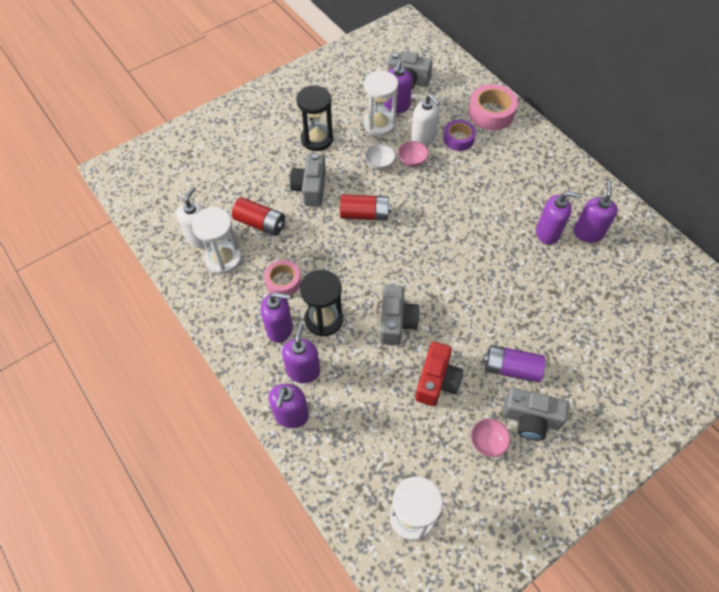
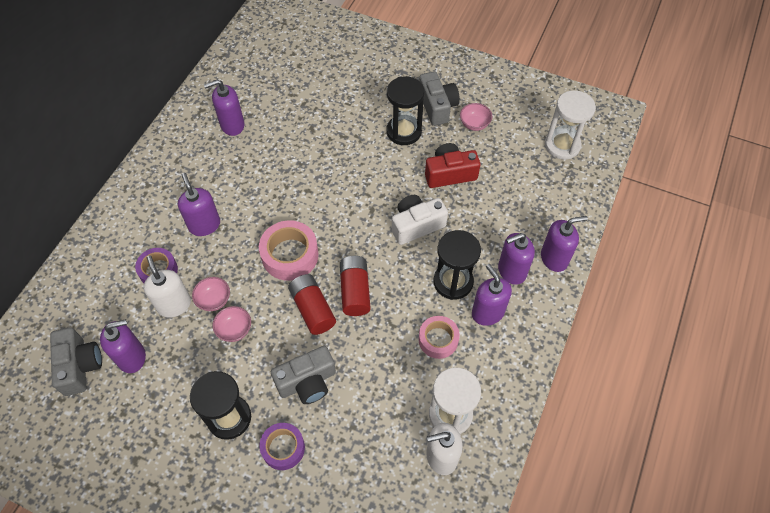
camera: 120 degrees left, 0 degrees up
(260, 223) = (385, 405): red battery -> red battery (355, 291)
(275, 158) = (283, 448): none -> purple tape
(379, 124) = (172, 360): white hourglass -> none
(379, 164) = (234, 330): white bowl -> pink bowl
(396, 322) = (416, 225): grey camera -> white camera
(423, 138) = (174, 304): white soap dispenser -> white soap dispenser turned 45 degrees counterclockwise
(491, 113) = (102, 256): pink tape -> pink tape (290, 255)
(511, 368) = (404, 131): purple battery -> black hourglass
(547, 233) = (248, 153): purple soap dispenser -> purple soap dispenser (204, 225)

